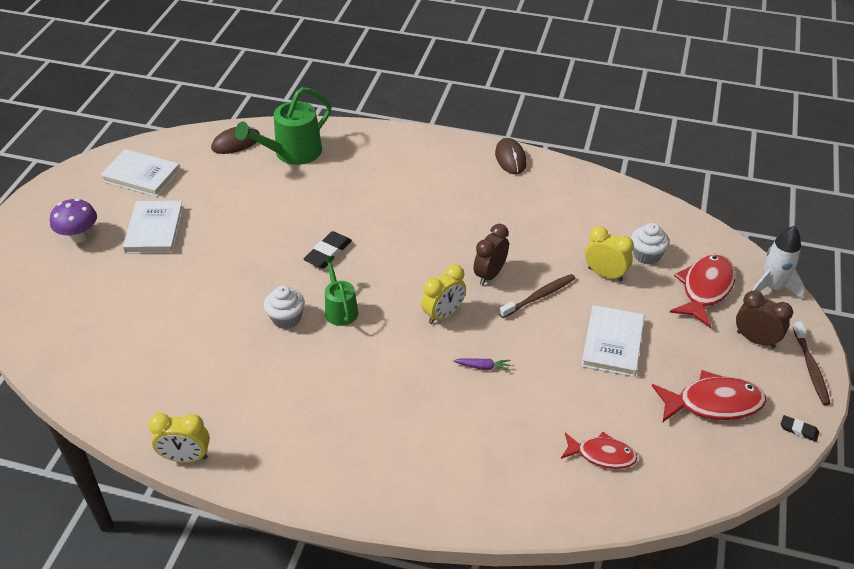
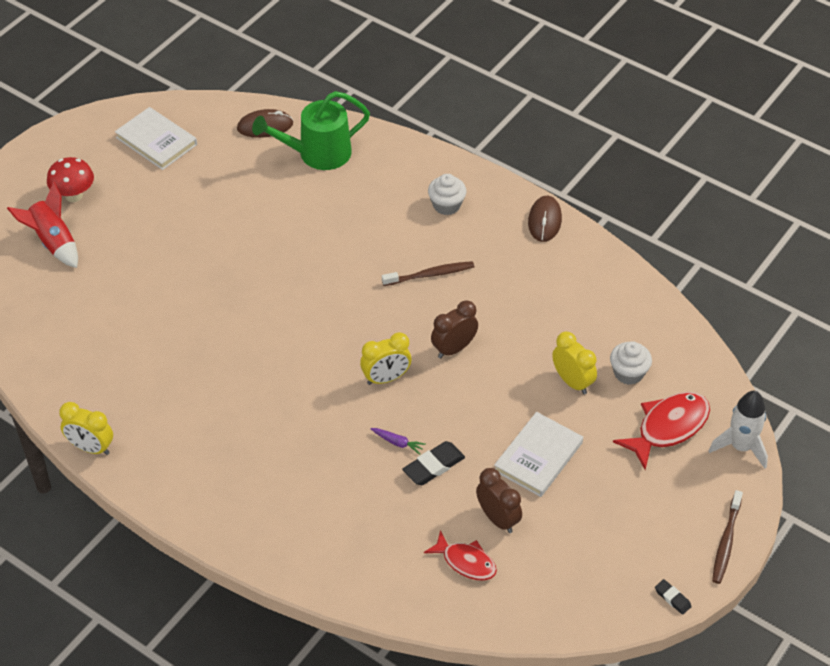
camera: 20 degrees right, 5 degrees up
(74, 280) = (53, 242): none -> red rocket
(79, 237) = (74, 195): purple mushroom -> red mushroom
(155, 230) = (147, 207): white book -> none
(286, 318) = (234, 338): white cupcake -> white cupcake (446, 205)
(328, 253) = (304, 279): black eraser -> black eraser (433, 466)
(340, 309) = (289, 343): green watering can -> none
(539, 296) = (491, 386): brown toothbrush -> brown toothbrush (430, 275)
(713, 403) = (603, 546): red fish -> none
(755, 339) = (687, 496): brown clock -> brown clock (498, 519)

